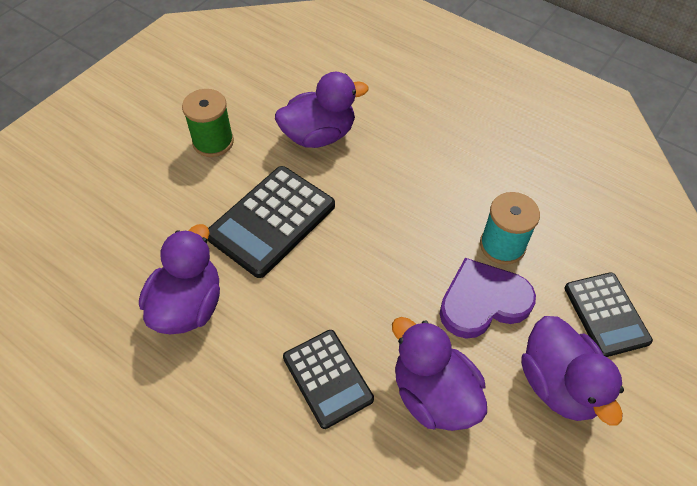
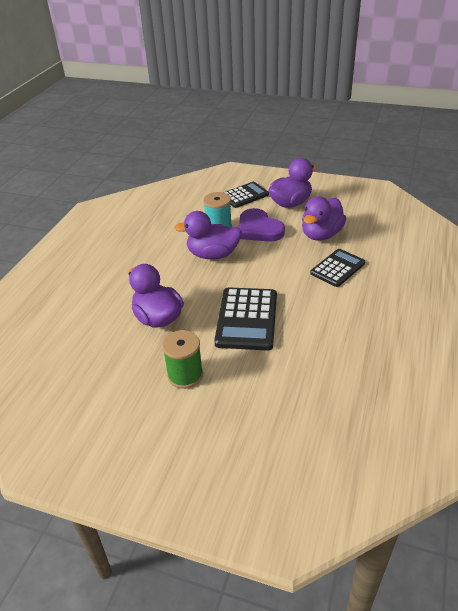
camera: 105 degrees left, 15 degrees down
(188, 306) = (332, 336): purple duck -> purple duck (213, 255)
(271, 221) = (247, 319): black calculator -> black calculator turned 75 degrees clockwise

